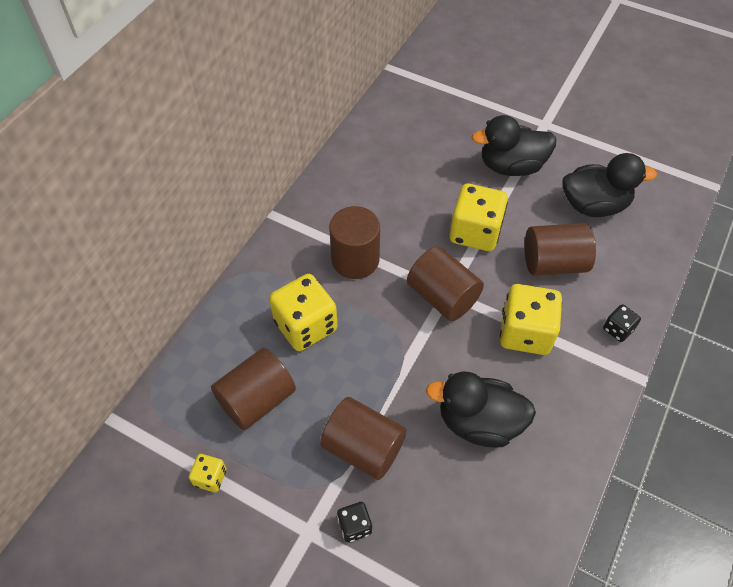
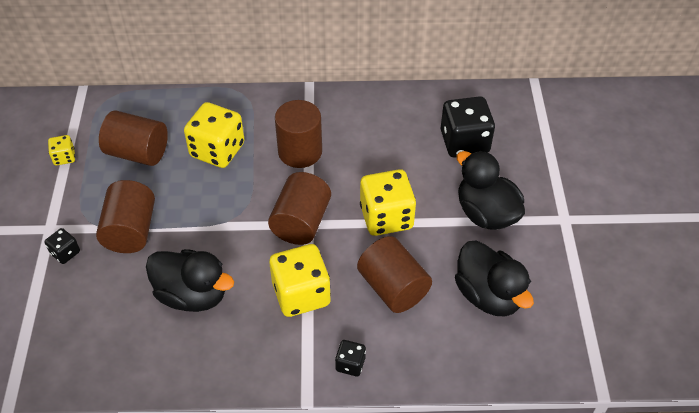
camera: 60 degrees right, 5 degrees down
(426, 142) = (464, 142): none -> black dice
(479, 422) = (192, 295): black duck -> black duck turned 135 degrees clockwise

